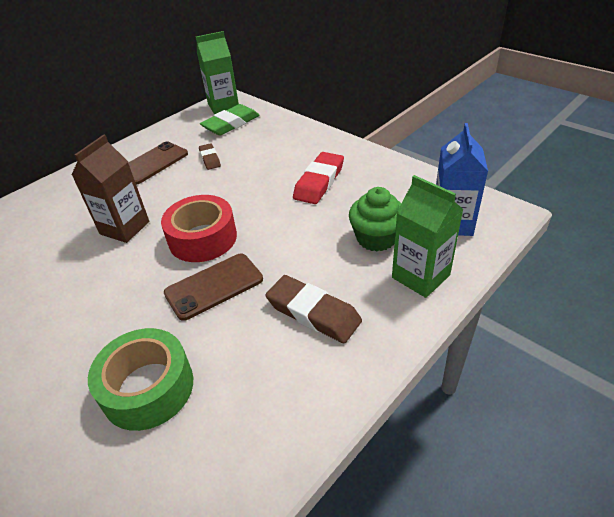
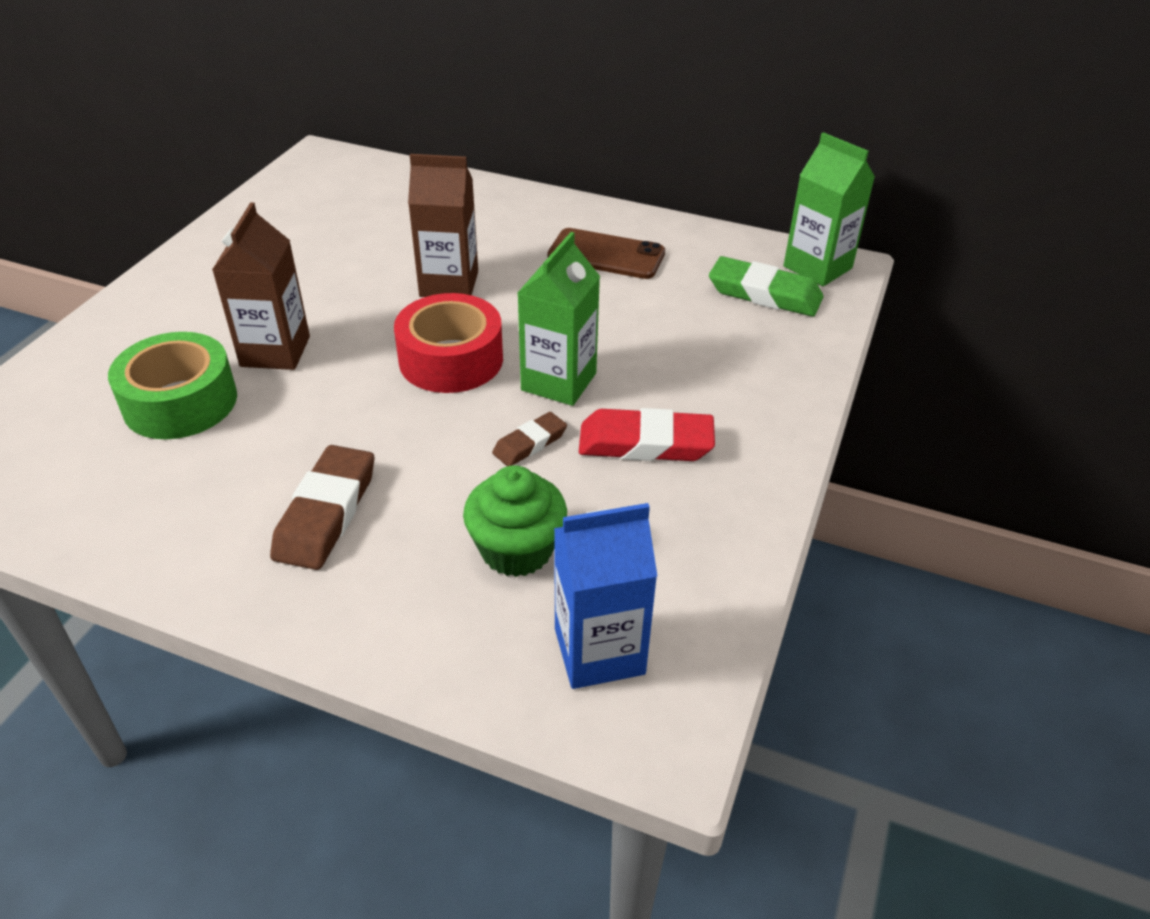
camera: 65 degrees right, 0 degrees up
(128, 324) = (275, 351): none -> brown carton
(210, 159) = (648, 304): brown eraser -> brown eraser (530, 443)
(214, 286) = (356, 401): brown phone -> none
(420, 276) = (436, 626): green carton -> green carton (558, 382)

